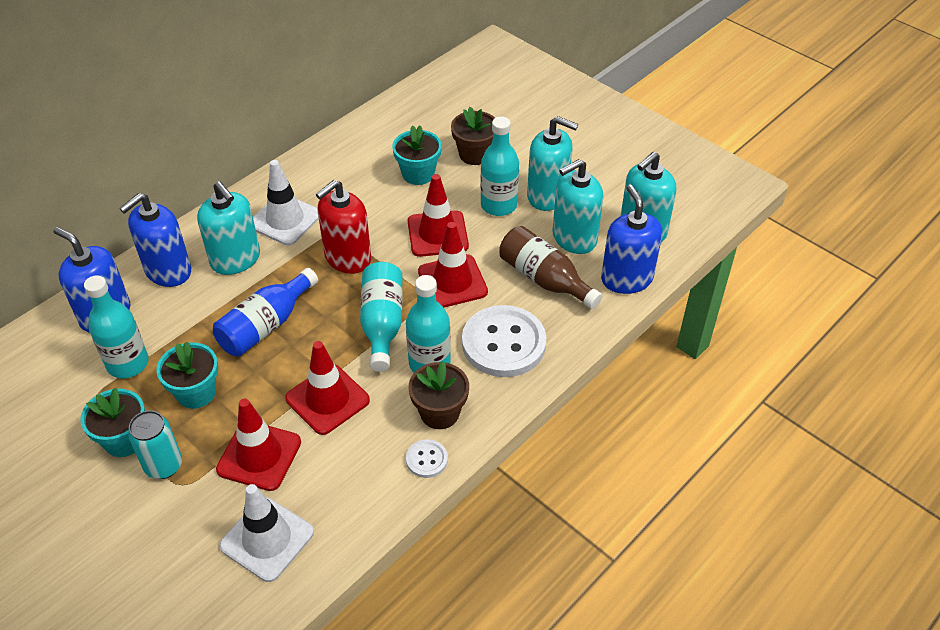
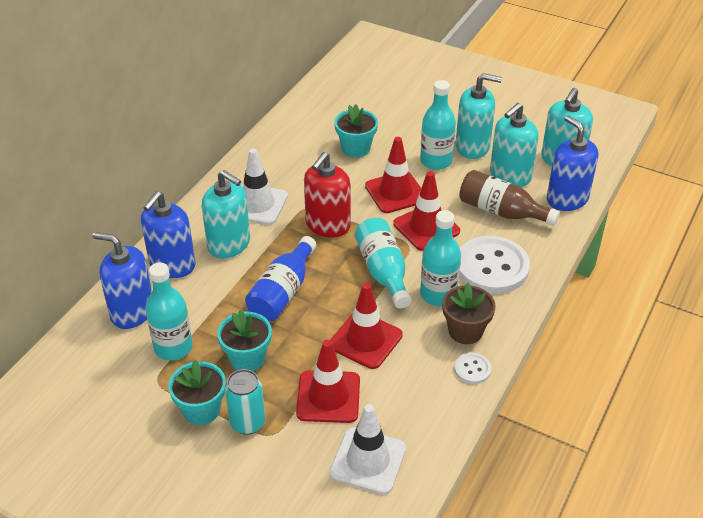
camera: 15 degrees left, 5 degrees down
(474, 154) = (396, 125): brown flower pot -> none

